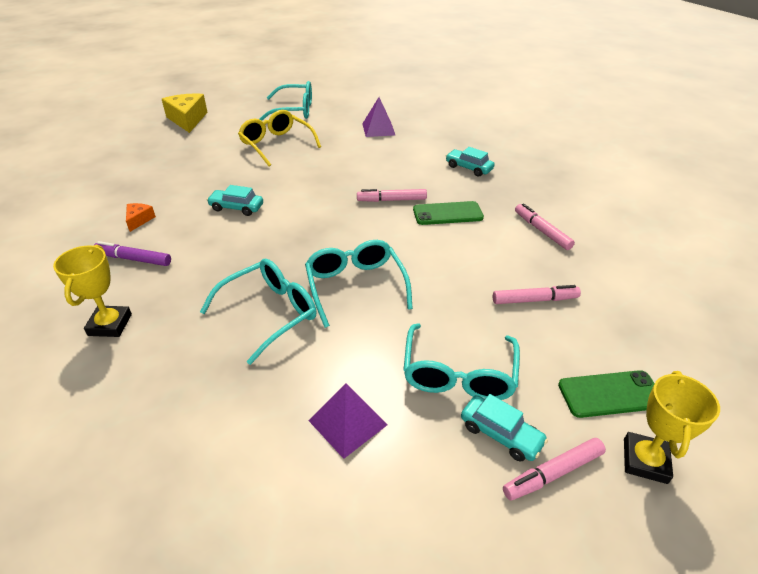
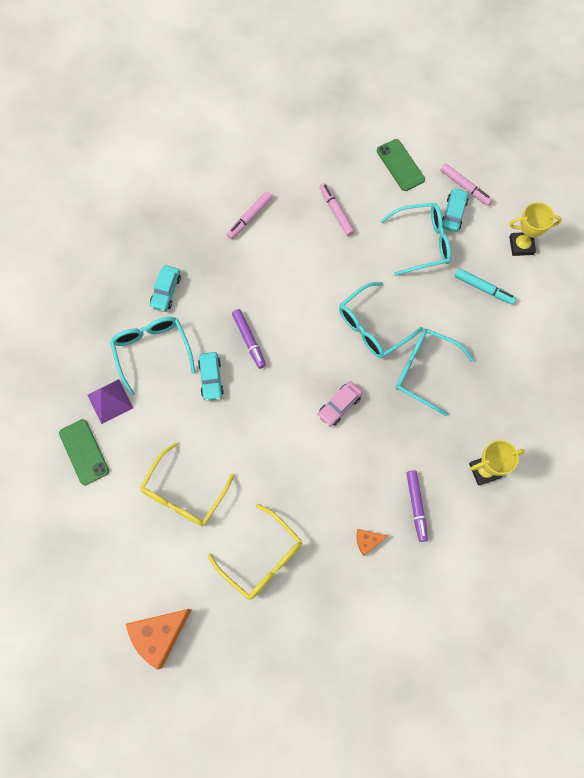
camera: 110 degrees left, 30 degrees up
(187, 119) = (159, 635): yellow cheese -> orange cheese
(190, 166) = (262, 558): none -> yellow glasses
(236, 207) = (314, 466): turquoise car -> turquoise car (211, 378)
(282, 237) = (339, 406): none -> pink car
(294, 110) = (91, 517): turquoise glasses -> turquoise glasses (152, 351)
(348, 422) = (483, 289): purple pyramid -> turquoise marker
(391, 200) = (249, 340): pink marker -> purple marker
(447, 214) = (252, 290): green phone -> green phone (84, 452)
(645, 461) = (437, 149): yellow trophy -> yellow trophy (521, 245)

